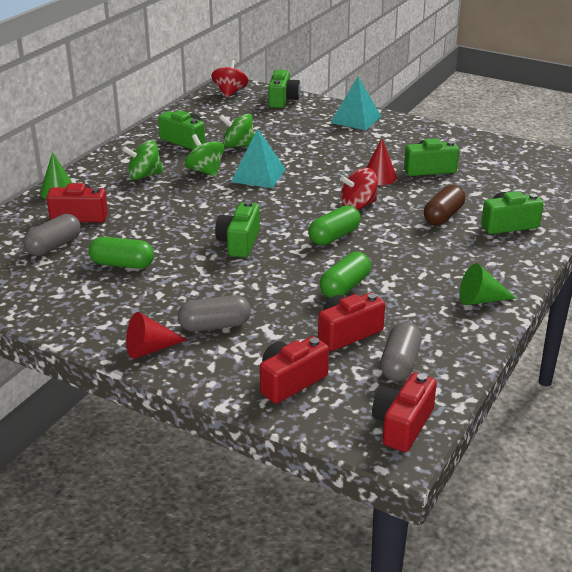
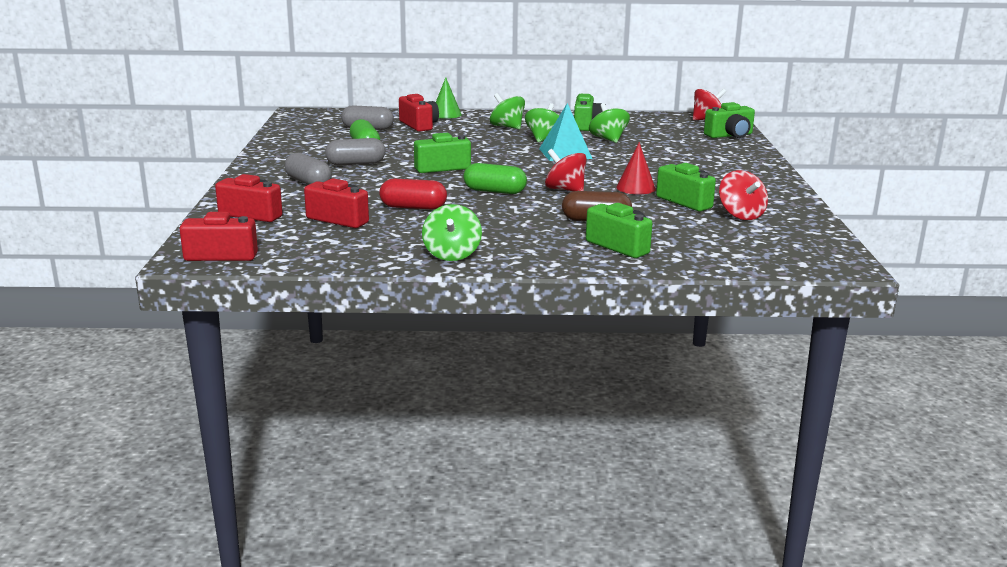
camera: 60 degrees right, 10 degrees down
(150, 349) = (260, 173): red cone -> none
(345, 287) = (413, 207): green capsule -> red capsule
(355, 119) = (743, 162): turquoise pyramid -> none
(400, 363) = (311, 241): grey capsule -> grey capsule (356, 164)
(473, 161) = (741, 215): none -> red spinning top
(480, 300) = (452, 254): green cone -> green spinning top

